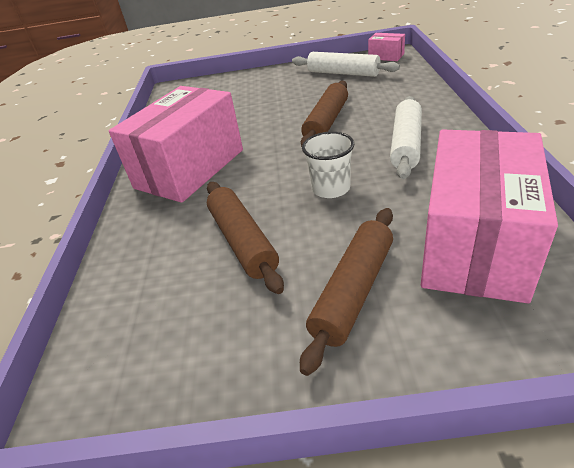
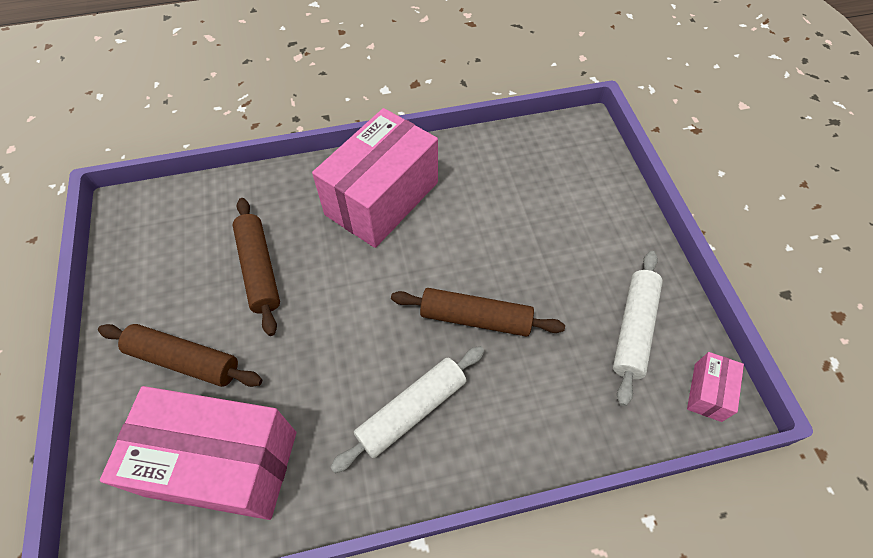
camera: 75 degrees right, 20 degrees up
(190, 169) = (382, 198): pink box -> pink box turned 75 degrees counterclockwise
(243, 241) = (259, 269): brown rolling pin -> brown rolling pin turned 75 degrees counterclockwise
(331, 188) = (329, 333): white cup -> none
(405, 144) = (411, 410): white rolling pin -> white rolling pin turned 45 degrees counterclockwise

